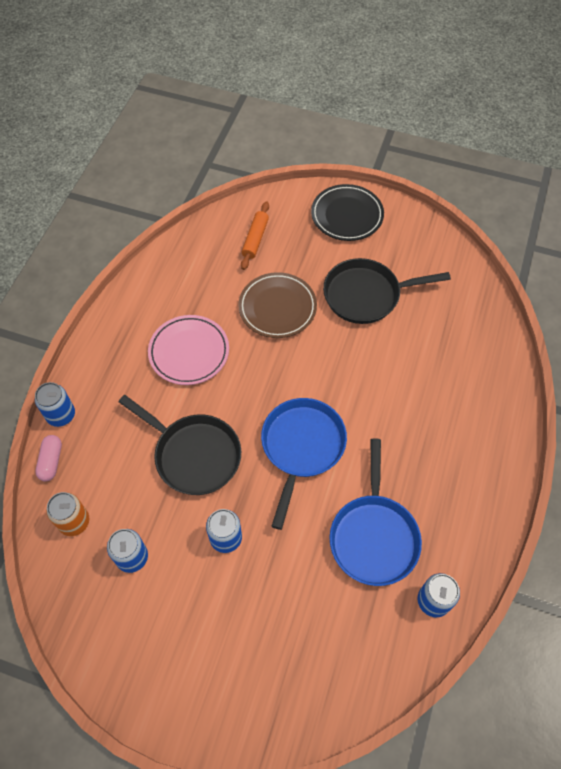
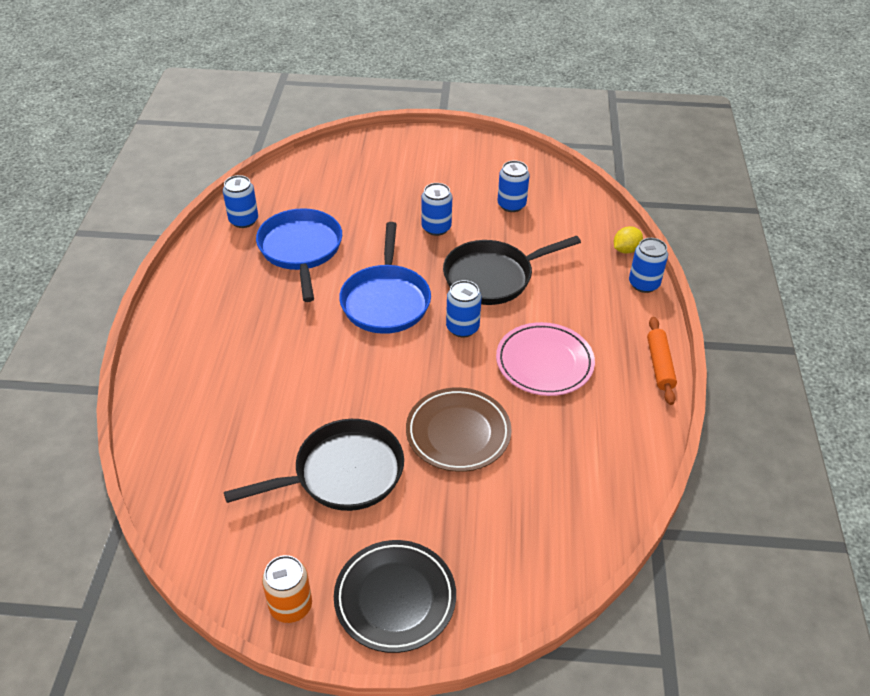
camera: 165 degrees right, 15 degrees down
(51, 461) = (625, 250): pink capsule -> yellow lemon
(74, 522) = (575, 216): orange can -> orange can (291, 606)
(193, 454) = (493, 277): black pan -> black pan turned 45 degrees counterclockwise
(242, 401) = (462, 328): none -> blue can
(255, 239) = (525, 525): orange rolling pin -> orange rolling pin (659, 365)

